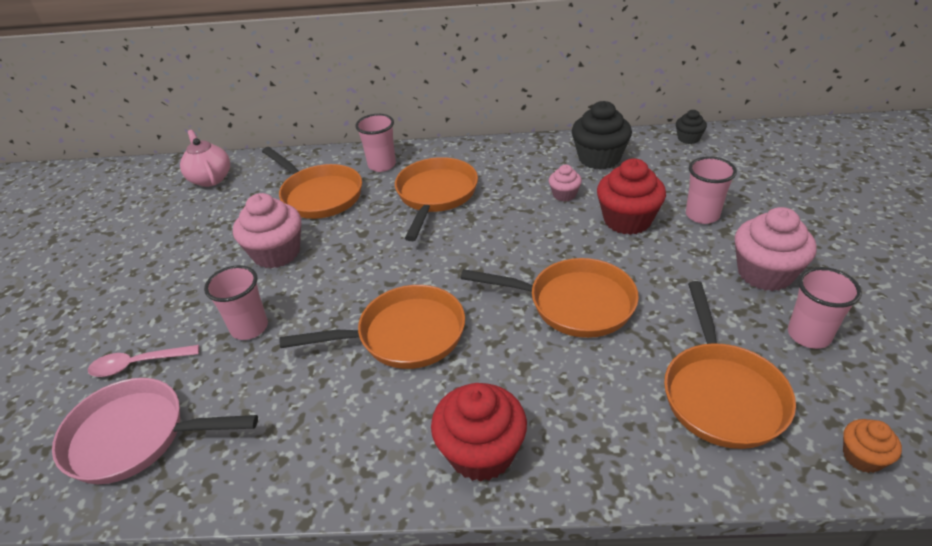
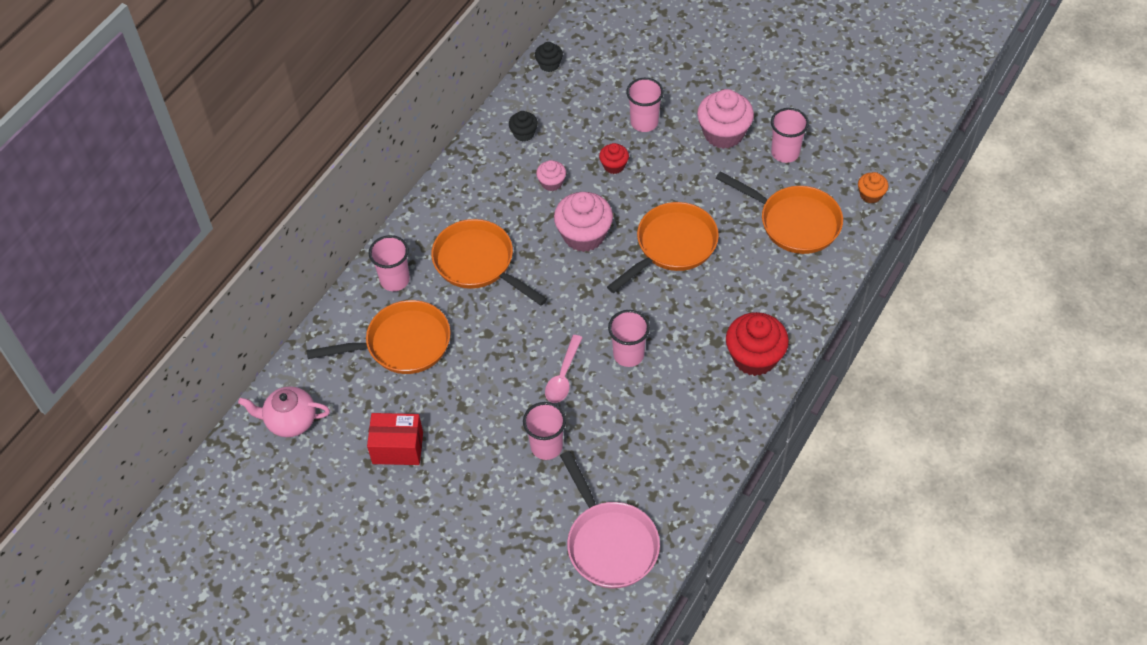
camera: 60 degrees left, 15 degrees up
(136, 437) = (609, 543): pink pan -> pink pan turned 60 degrees counterclockwise
(138, 364) = (532, 530): pink spoon -> pink spoon (563, 376)
(207, 239) = (397, 448): none -> red box
(276, 253) = (464, 402): pink cupcake -> pink cupcake (584, 235)
(404, 335) = (628, 355): orange pan -> pink cup
(599, 158) = (524, 133): black cupcake -> black cupcake, size x0.52
(627, 220) = (614, 166): red cupcake -> red cupcake, size x0.52

